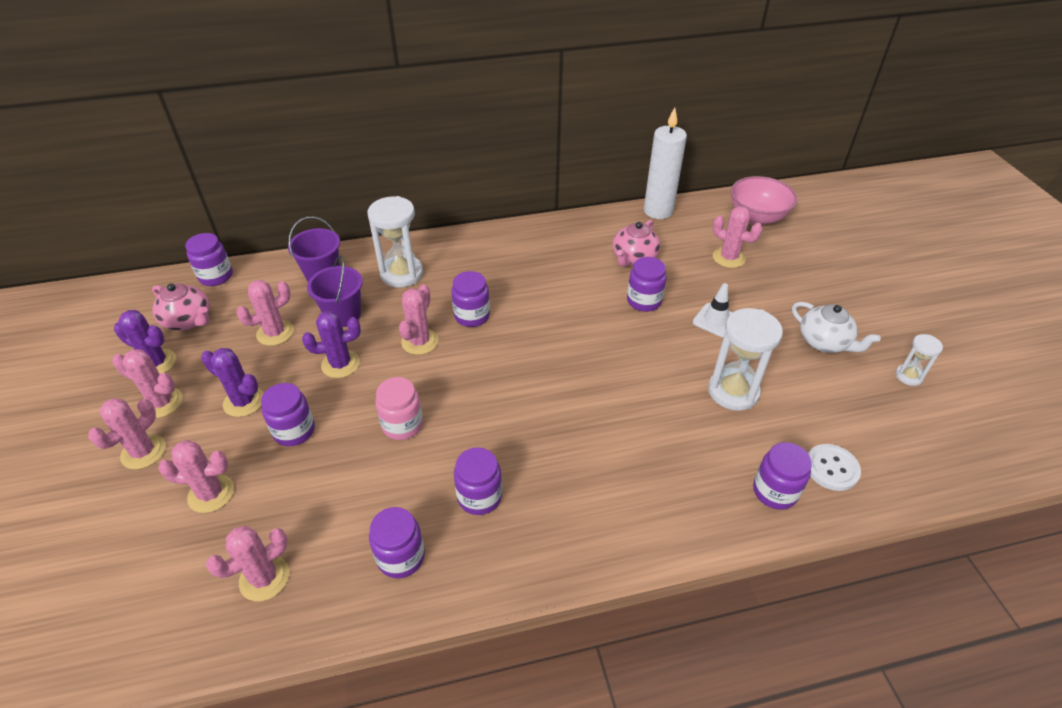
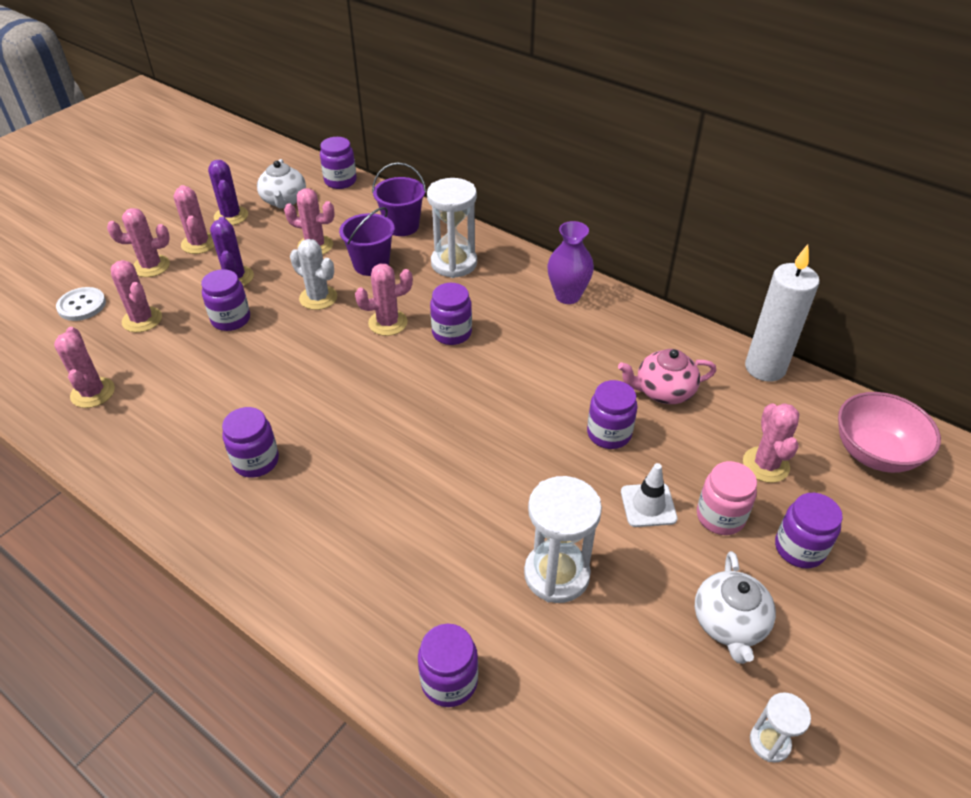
camera: 50 degrees right, 0 degrees up
(188, 321) = (284, 201): pink teapot -> white teapot
(264, 578) = (93, 393): pink cactus -> pink cactus turned 60 degrees clockwise
(340, 364) = (318, 298): purple cactus -> white cactus
(401, 557) = (162, 451): purple jar -> purple jar (799, 548)
(402, 425) = (289, 370): pink jar -> pink jar (720, 516)
(504, 244) = (567, 296): none -> purple vase
(831, 468) = (531, 721): white button -> white button (82, 305)

